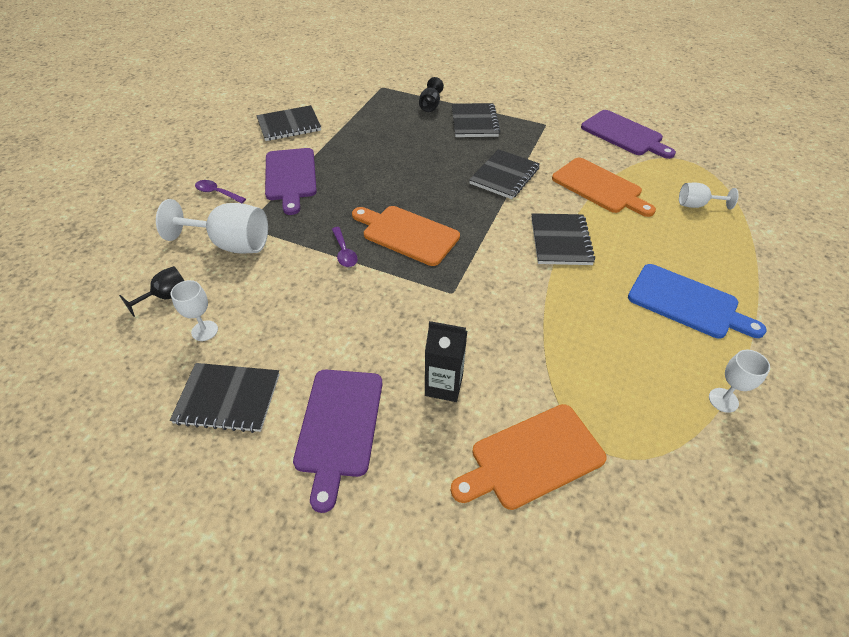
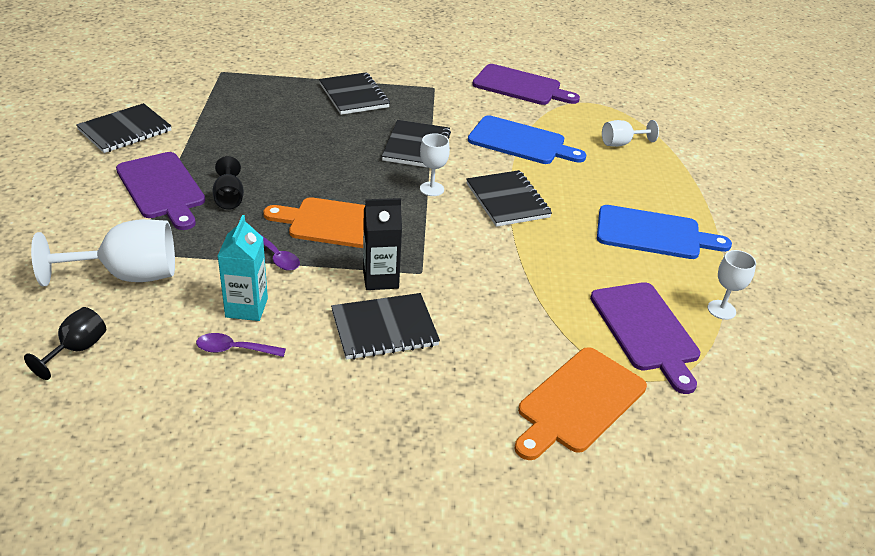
camera: 25 degrees left, 10 degrees down
(204, 331) = (151, 374): white goblet -> white goblet (432, 189)
(217, 193) = (73, 222): purple spoon -> purple spoon (234, 349)
(228, 398) = (224, 435): black notebook -> black notebook (384, 328)
(300, 291) = (246, 308): none -> turquoise carton
(339, 427) = (369, 428): purple cutting board -> purple cutting board (646, 330)
(430, 105) = (292, 84): black goblet -> black goblet (229, 198)
(444, 385) = (459, 361): black carton -> black carton (380, 279)
(599, 187) = (521, 142): orange cutting board -> blue cutting board

